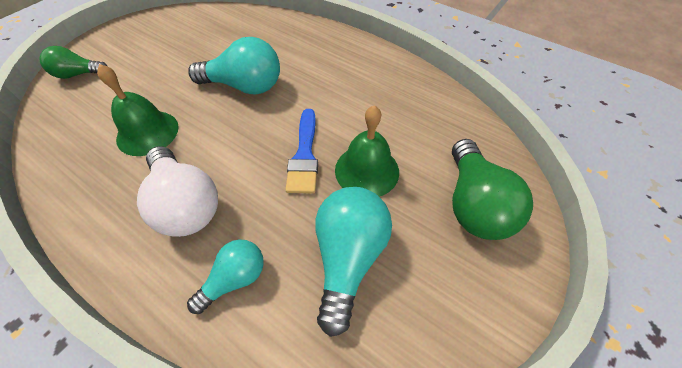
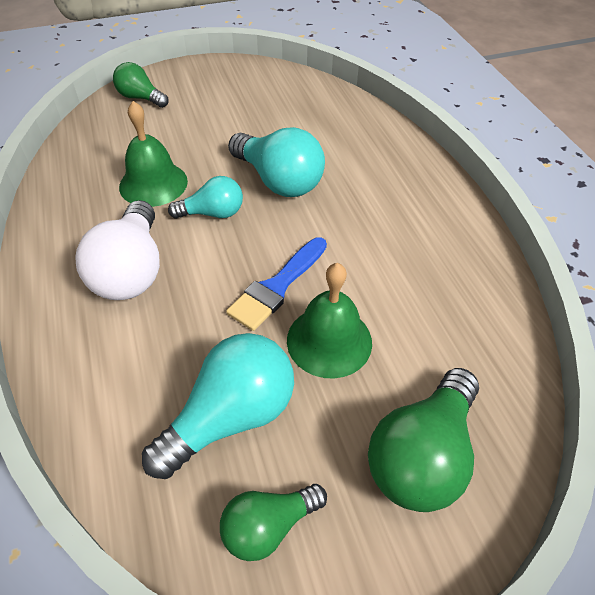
camera: 35 degrees right, 5 degrees down
(235, 279) = (115, 365): turquoise light bulb -> turquoise light bulb (212, 213)
(431, 308) = (268, 526): none -> green light bulb

